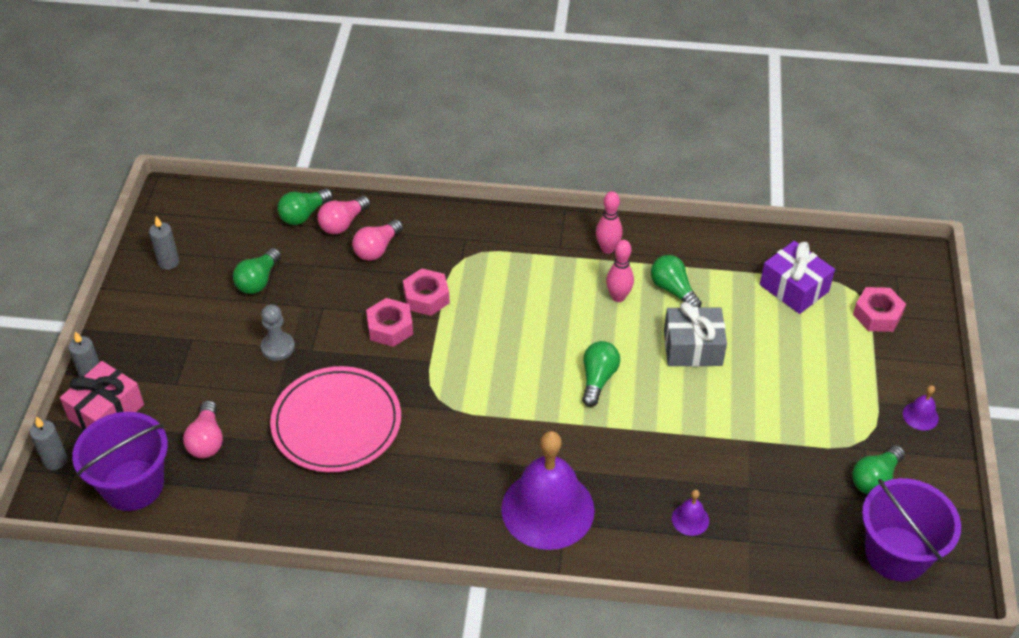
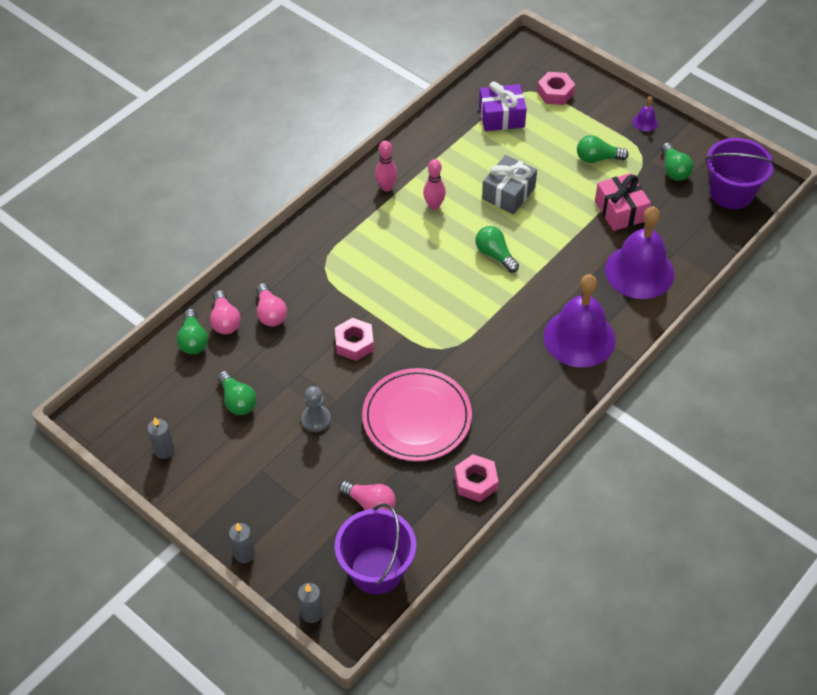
camera: 55 degrees left, 5 degrees up
(106, 412) = (289, 558): pink gift -> pink gift (620, 211)
(426, 297) = (343, 308): pink nut -> pink nut (476, 482)
(673, 290) = (452, 175): green light bulb -> green light bulb (597, 158)
(690, 519) = (639, 271): purple bell -> purple bell, size x2.50

